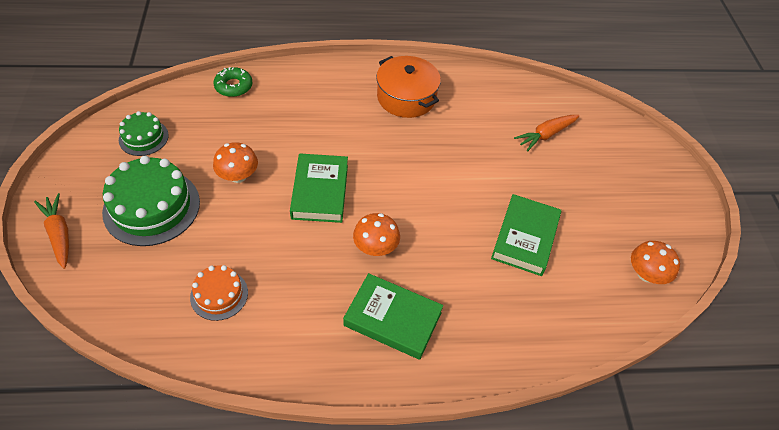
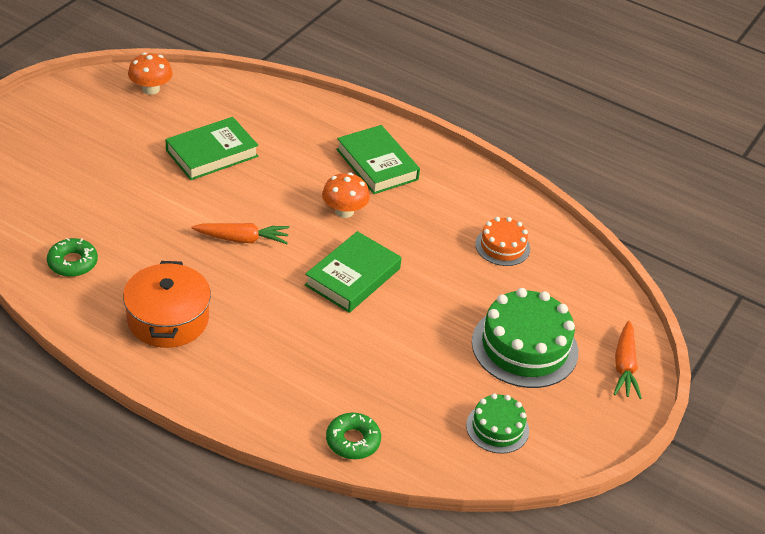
camera: 145 degrees left, 10 degrees down
(238, 176) = (421, 332): orange mushroom -> none
(499, 100) = (72, 263): none -> green donut
(546, 135) = (76, 208): orange carrot -> orange carrot (242, 239)

